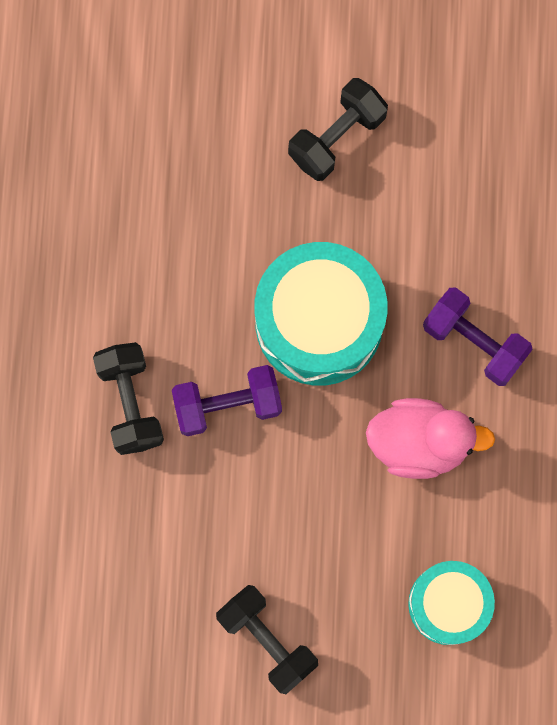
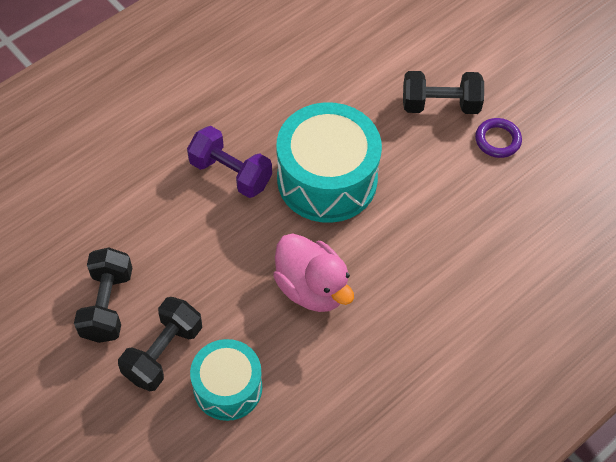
camera: 45 degrees right, 20 degrees down
(130, 403) = (183, 127): black dumbbell -> black dumbbell (163, 353)
(425, 126) = (497, 140): none -> purple ring
(474, 342) = (404, 266): purple dumbbell -> none

